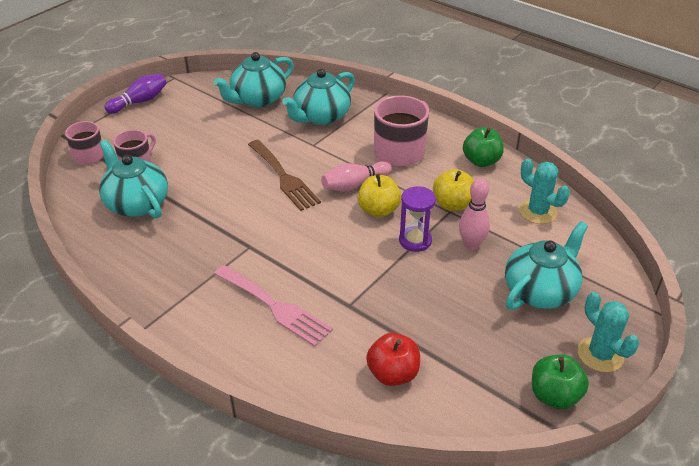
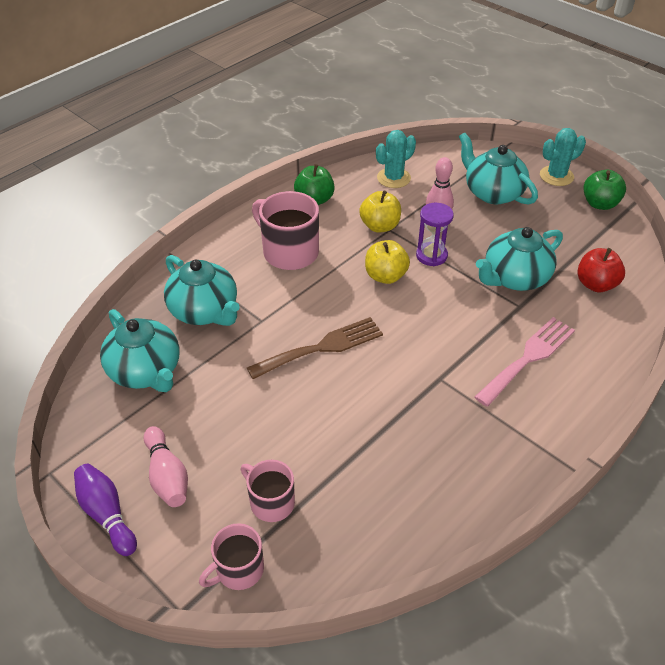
camera: 85 degrees left, 5 degrees up
(136, 203) = (358, 494): turquoise teapot -> turquoise teapot (514, 278)
(354, 185) = (342, 290): pink bowling pin -> pink bowling pin (167, 476)

